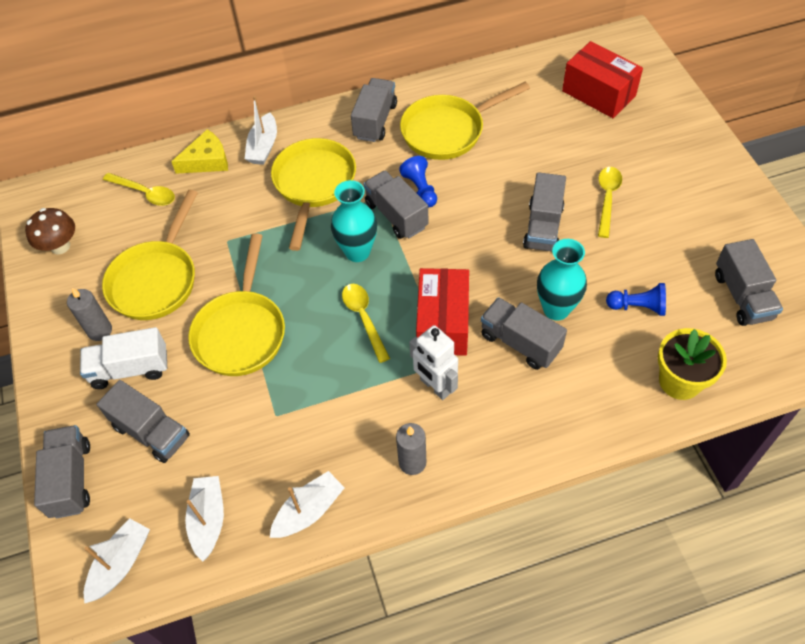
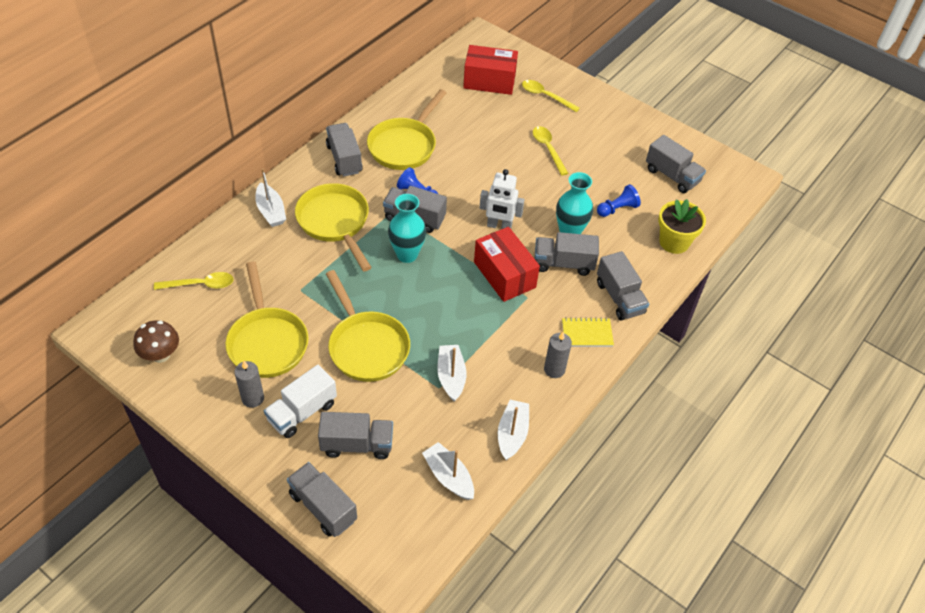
camera: 40 degrees left, 5 degrees down
(121, 564) = (410, 538): white boat -> white boat (451, 376)
(207, 160) = (232, 239): yellow cheese -> none
(364, 318) = (448, 296): yellow spoon -> yellow spoon (545, 96)
(435, 386) = (531, 316): white robot -> white robot (499, 226)
(482, 440) = (587, 333): none -> yellow notebook
(543, 227) = (521, 184): grey truck -> grey truck (619, 298)

